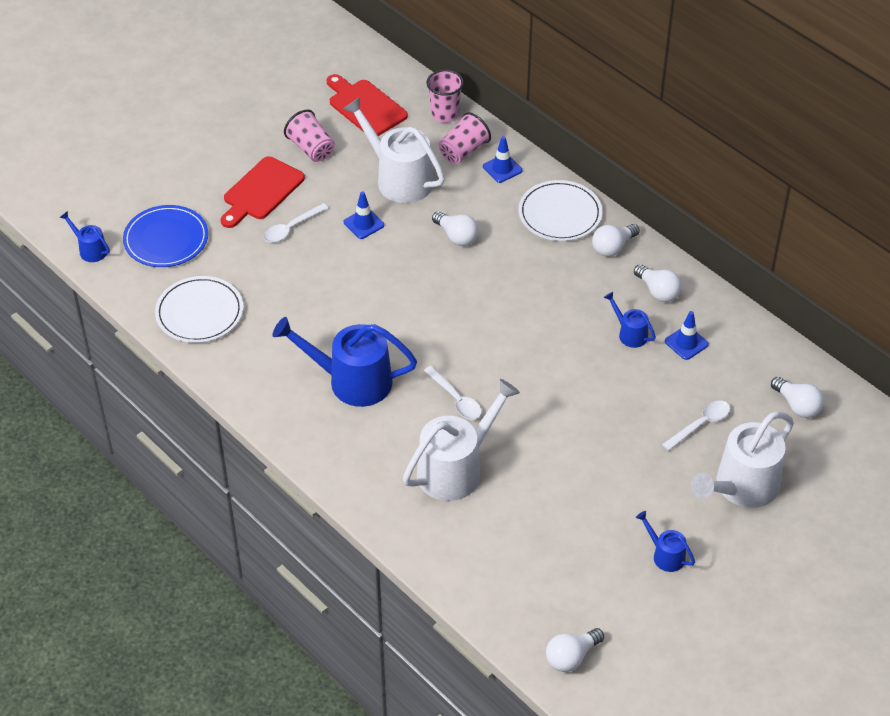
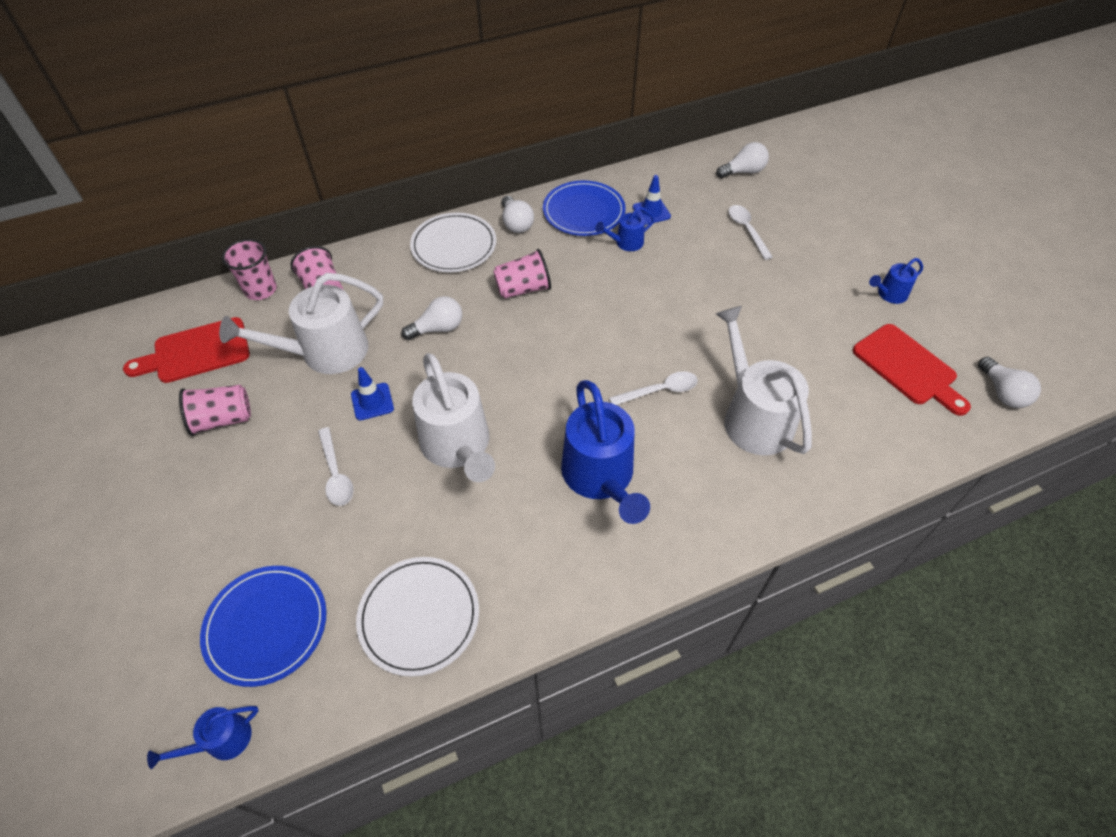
camera: 70 degrees left, 5 degrees up
(261, 191) = (255, 489): red cutting board -> red cutting board (908, 367)
(352, 381) = (600, 477): blue watering can -> blue watering can turned 45 degrees counterclockwise
(502, 168) = (368, 268): blue traffic cone -> none
(530, 277) = (523, 289): none -> pink cup
(658, 291) = (583, 211): white light bulb -> blue plate
(742, 487) = (822, 227): white watering can -> white watering can (458, 446)

